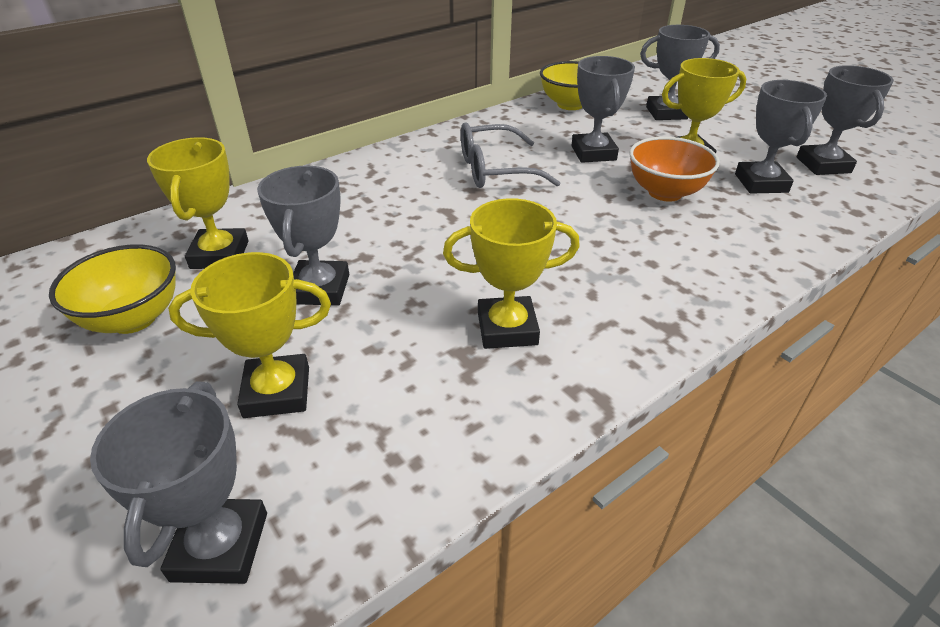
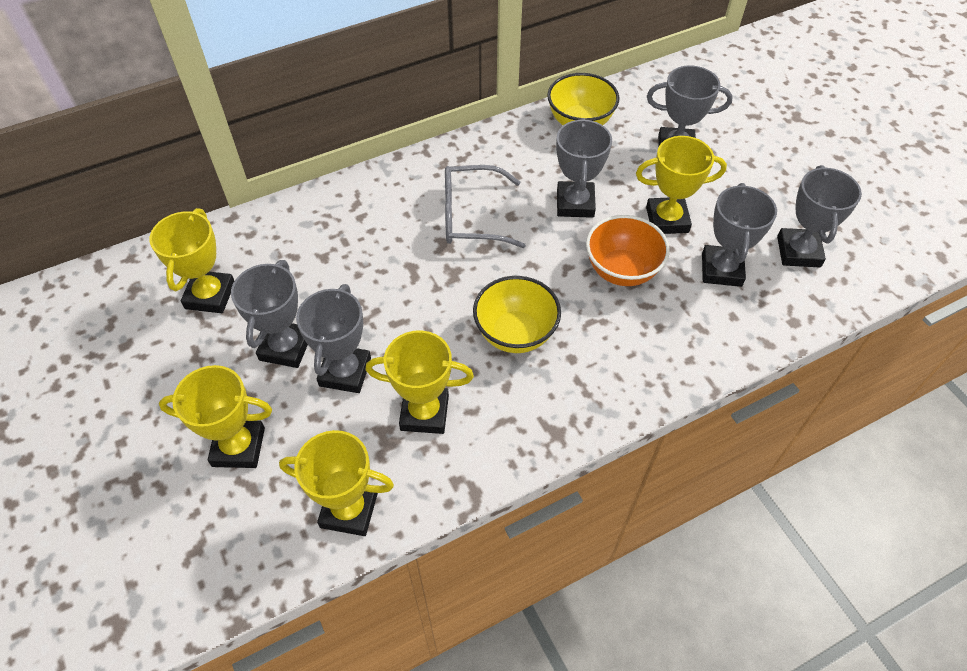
camera: 10 degrees right, 15 degrees up
(133, 318) = (139, 357): yellow bowl -> yellow bowl (515, 333)
(220, 546) = (188, 565): grey trophy -> grey trophy (345, 372)
(444, 441) = (349, 510): none -> yellow trophy

